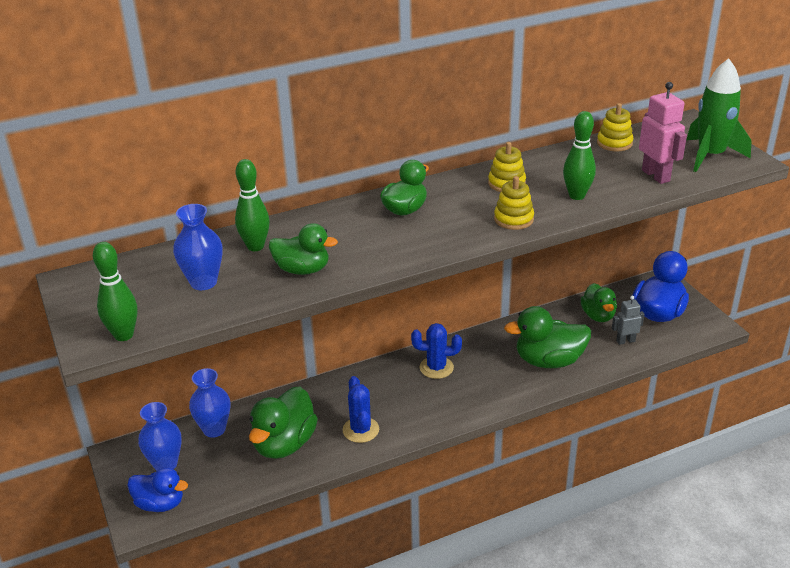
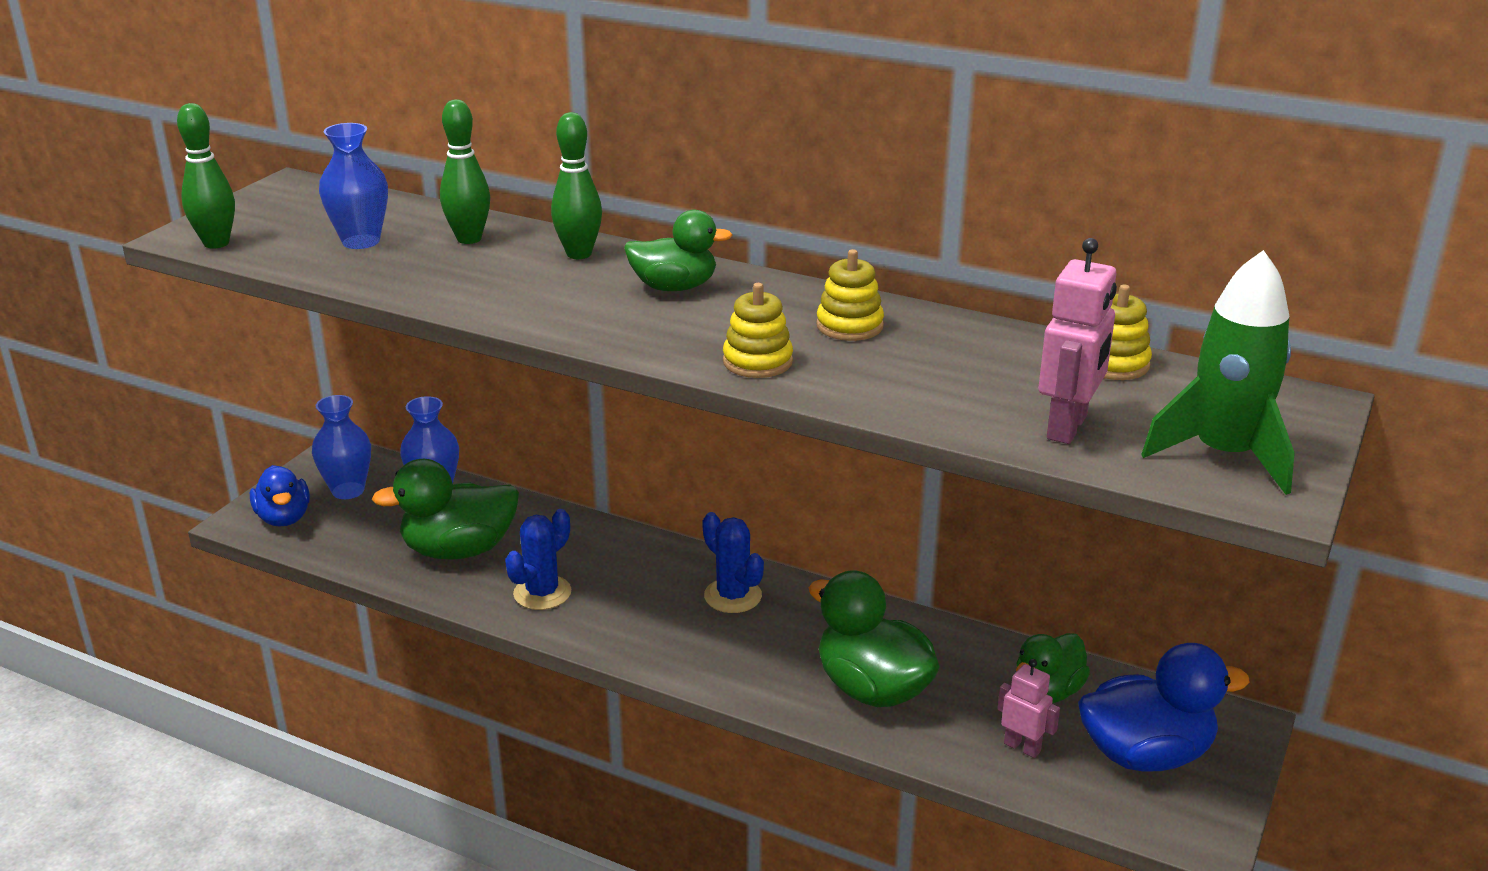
camera: 50 degrees right, 5 degrees down
(302, 270) = (451, 279): green duck -> none
(576, 196) = (897, 385): green bowling pin -> green bowling pin (579, 254)
(625, 341) = (1022, 747): grey robot -> pink robot

